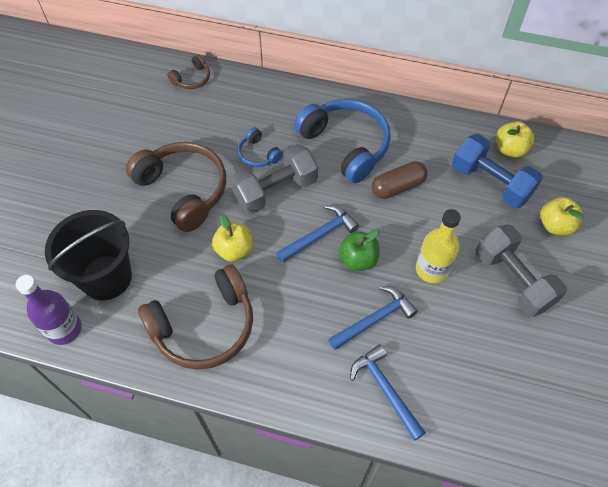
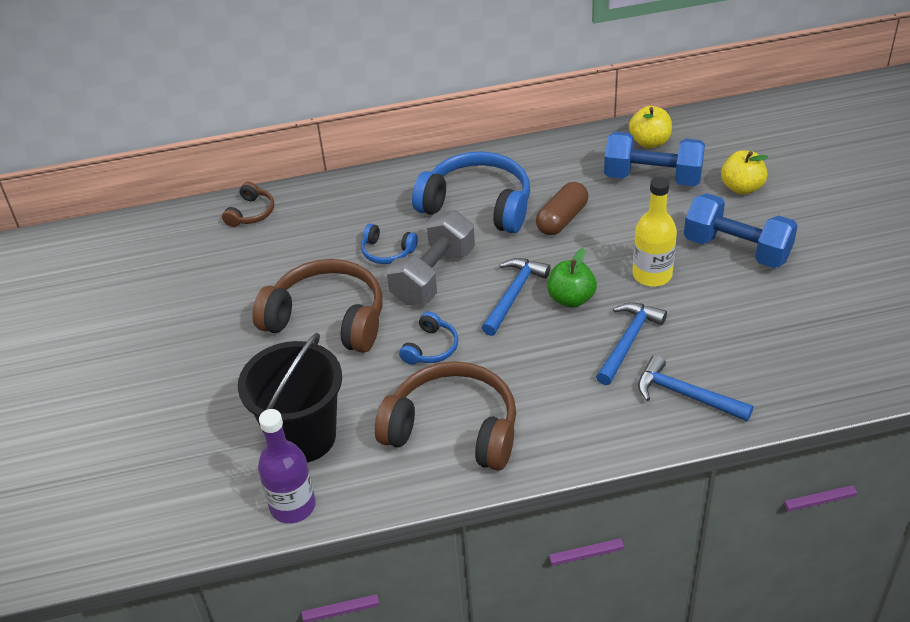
camera: 25 degrees left, 15 degrees down
(204, 326) = (453, 429): brown headphones -> brown headphones turned 105 degrees counterclockwise
(234, 250) = (431, 348): yellow apple -> blue headphones
(513, 280) = (736, 249): grey dumbbell -> blue dumbbell

